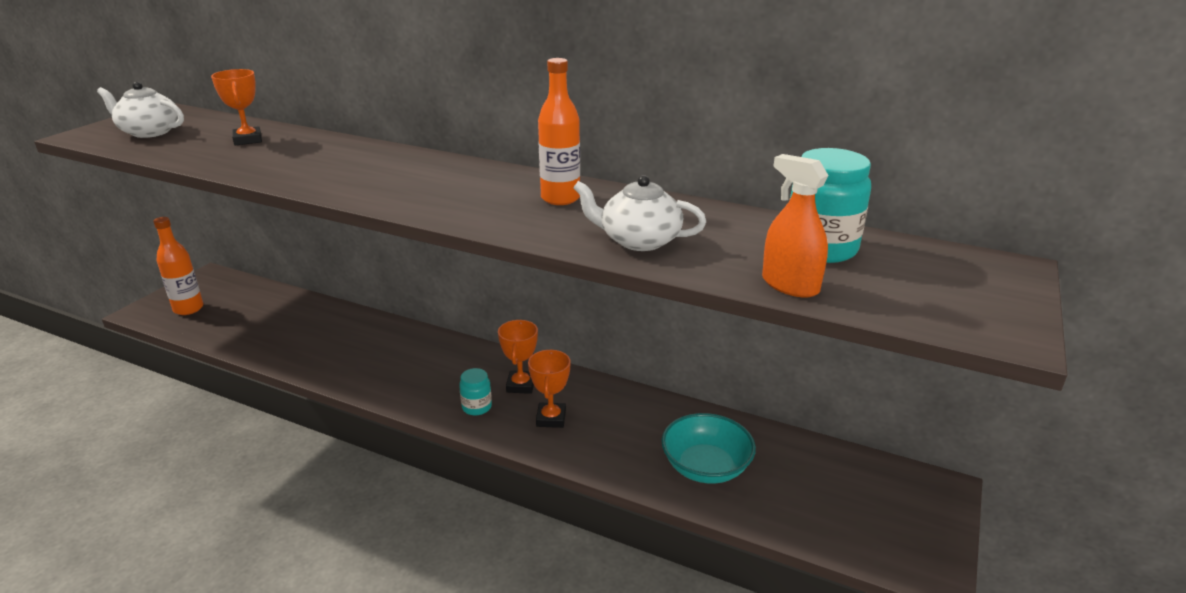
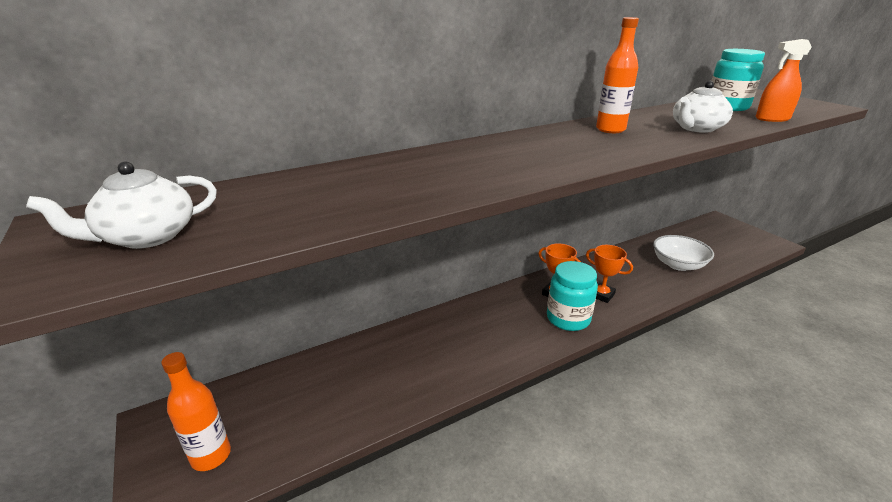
camera: 55 degrees left, 0 degrees up
(248, 140) = (302, 191): orange trophy -> none
(477, 407) = (568, 319): turquoise jar -> turquoise jar, size x1.85
(705, 467) = (678, 264): turquoise bowl -> white bowl

